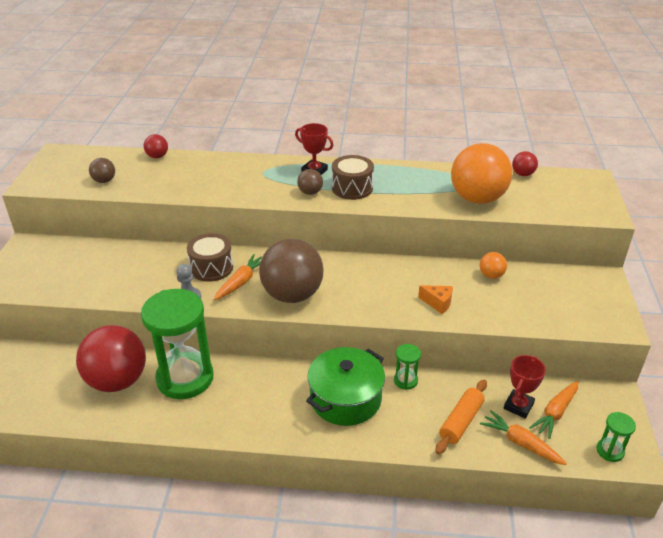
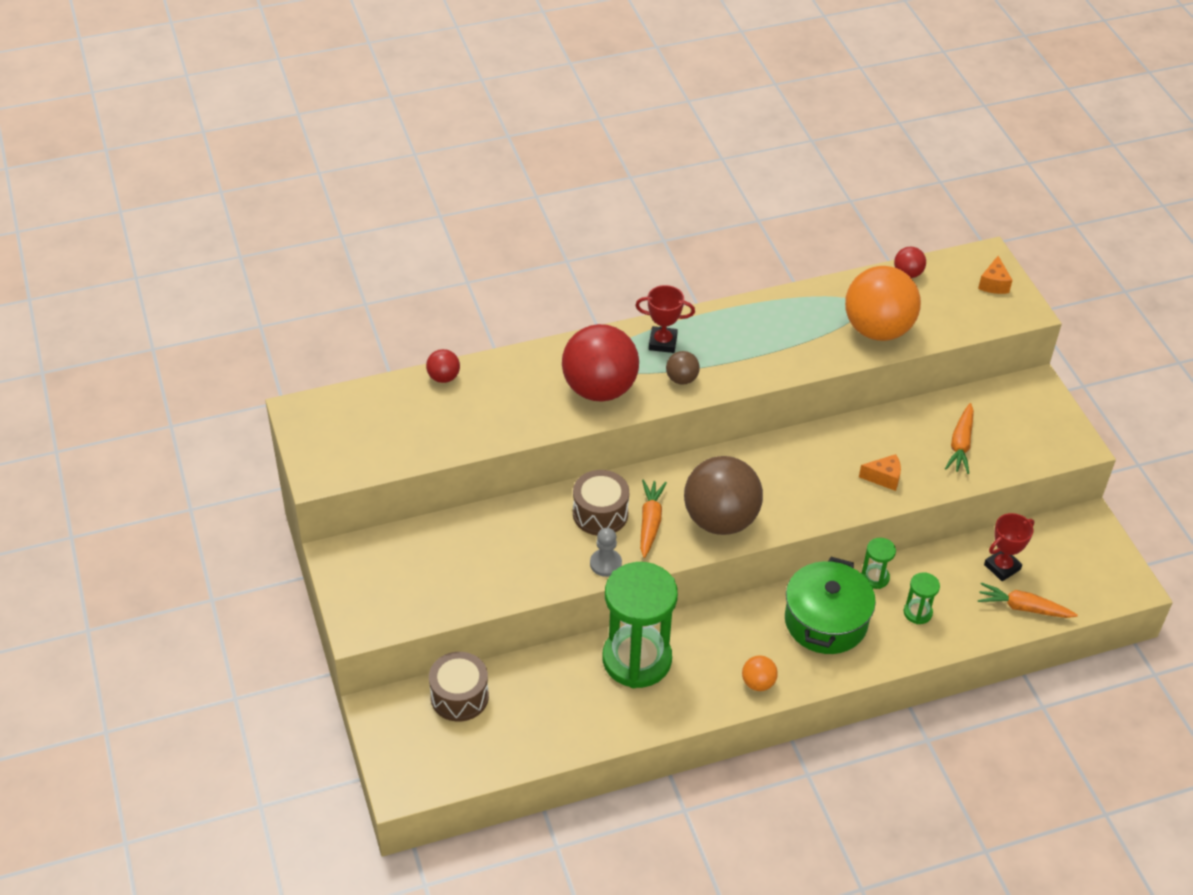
camera: 25 degrees left, 10 degrees up
(104, 181) = (410, 439): brown ball -> none
(117, 381) = (563, 690): red ball -> red ball (599, 389)
(352, 188) = (726, 356): brown drum -> brown drum (459, 696)
(461, 422) = (955, 605): orange rolling pin -> none
(491, 275) = (920, 421): orange ball -> orange ball (758, 683)
(518, 406) = (1002, 567): red trophy -> red trophy turned 45 degrees clockwise
(555, 413) = (1040, 562): orange carrot -> orange carrot (960, 444)
(589, 194) = (993, 284): none -> orange cheese
(610, 451) = (1107, 586): green hourglass -> green hourglass (917, 612)

